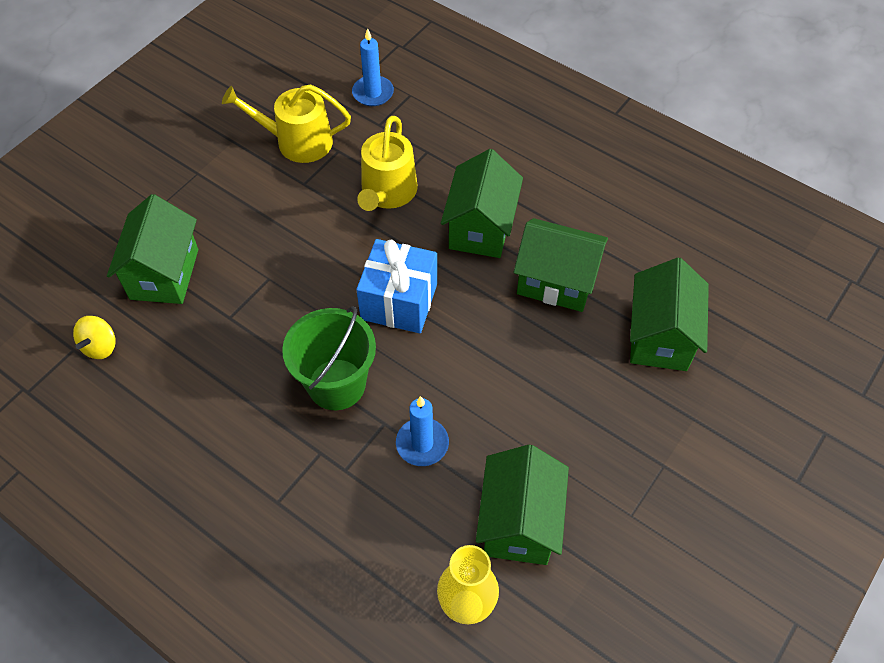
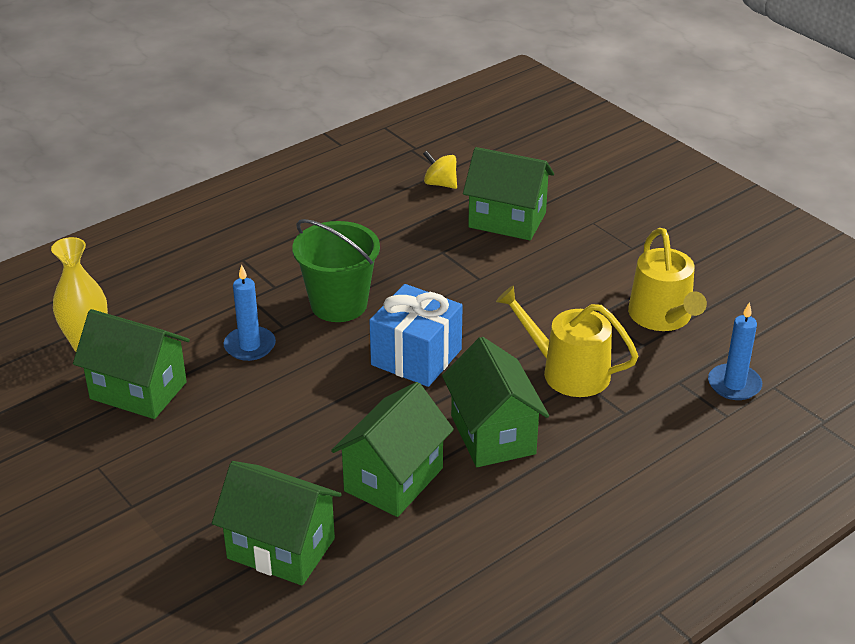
camera: 105 degrees right, 20 degrees down
(297, 142) = (663, 317): yellow watering can -> yellow watering can turned 150 degrees clockwise
(481, 228) = (493, 435): green house -> green house turned 45 degrees clockwise

